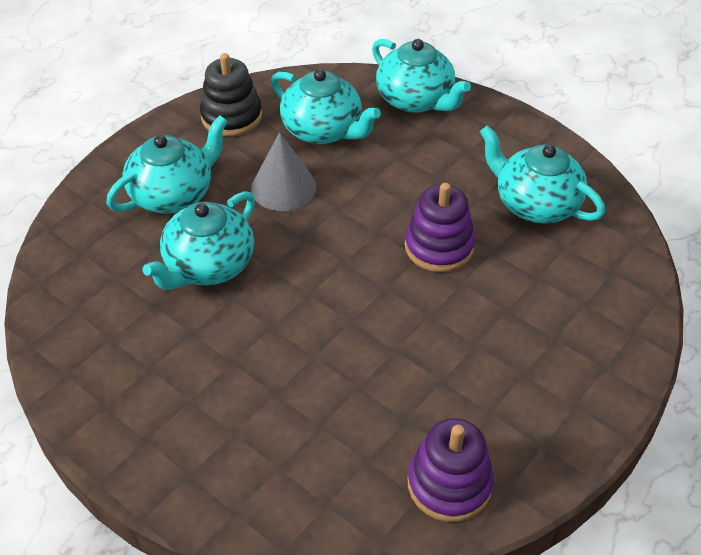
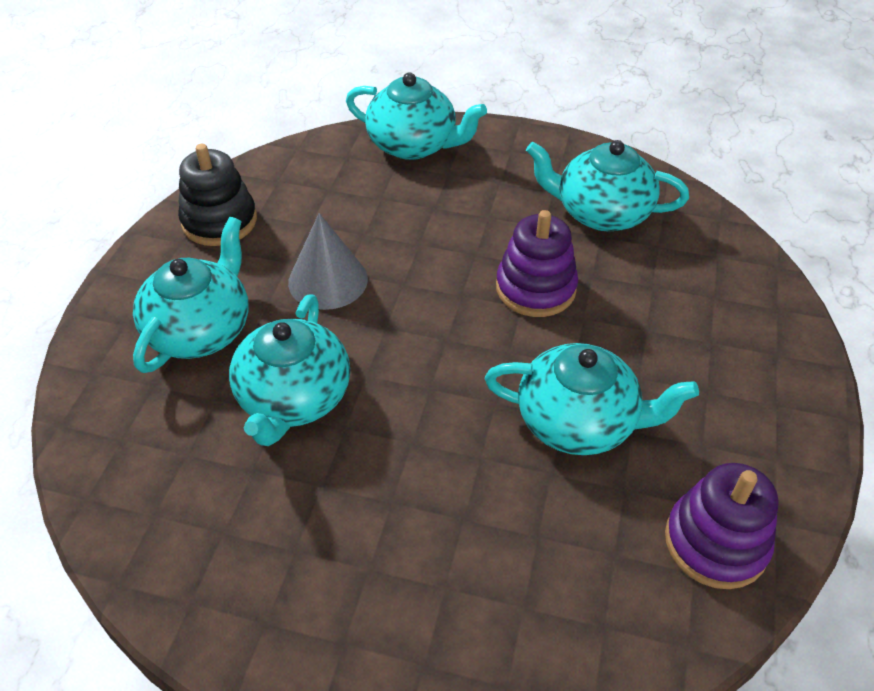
camera: 25 degrees left, 0 degrees up
(323, 130) = (334, 205): turquoise teapot -> turquoise teapot (578, 422)

